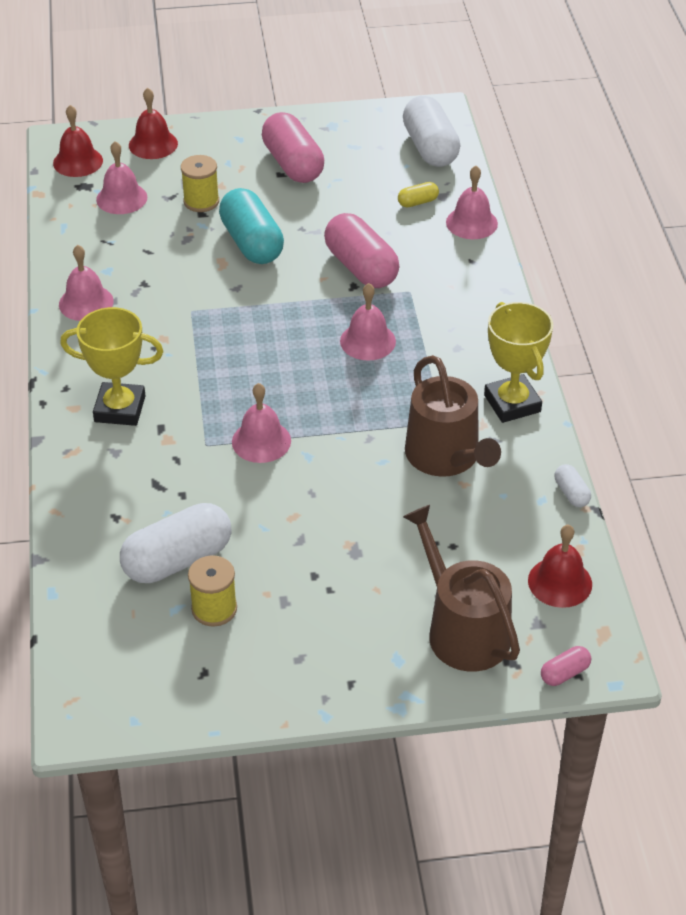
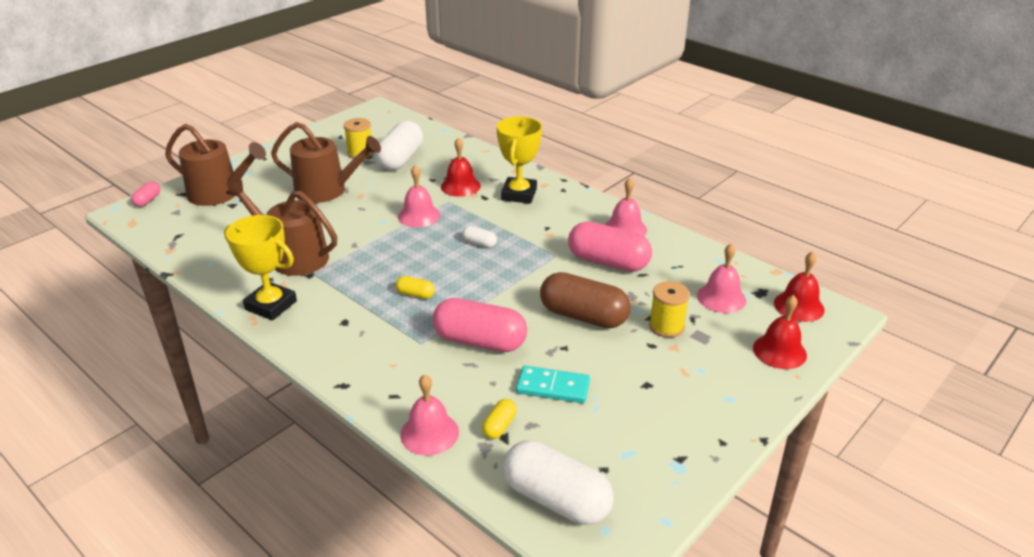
camera: 140 degrees right, 10 degrees down
(120, 409) = (519, 194): yellow trophy -> yellow trophy turned 45 degrees counterclockwise
(252, 243) = (583, 316): turquoise capsule -> brown capsule
(293, 164) = (650, 400): pink capsule -> pink capsule (608, 262)
(324, 551) = (326, 190): none -> brown watering can
(349, 206) = (553, 387): none -> turquoise domino
(367, 341) = (415, 294): pink bell -> yellow capsule
(560, 582) = (172, 232): red bell -> red bell (460, 186)
(571, 493) = (190, 274): white capsule -> white capsule (479, 244)

